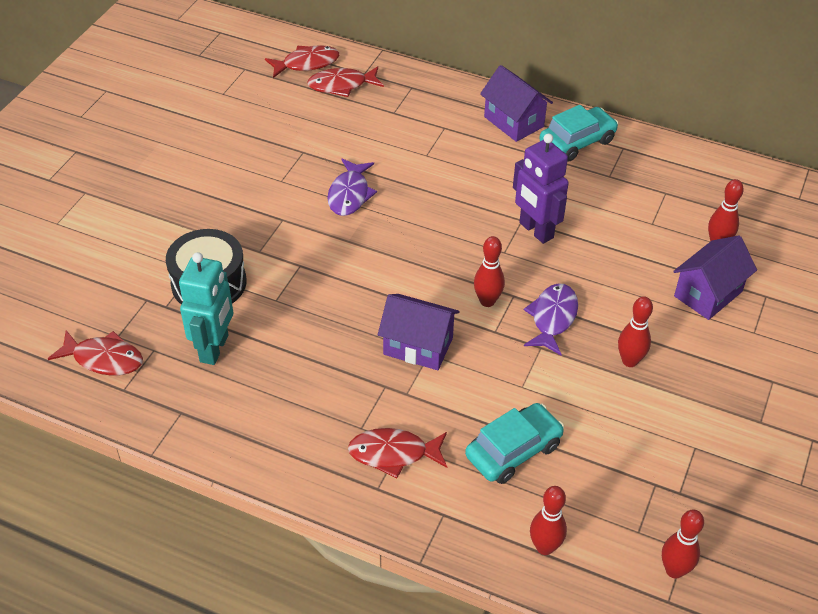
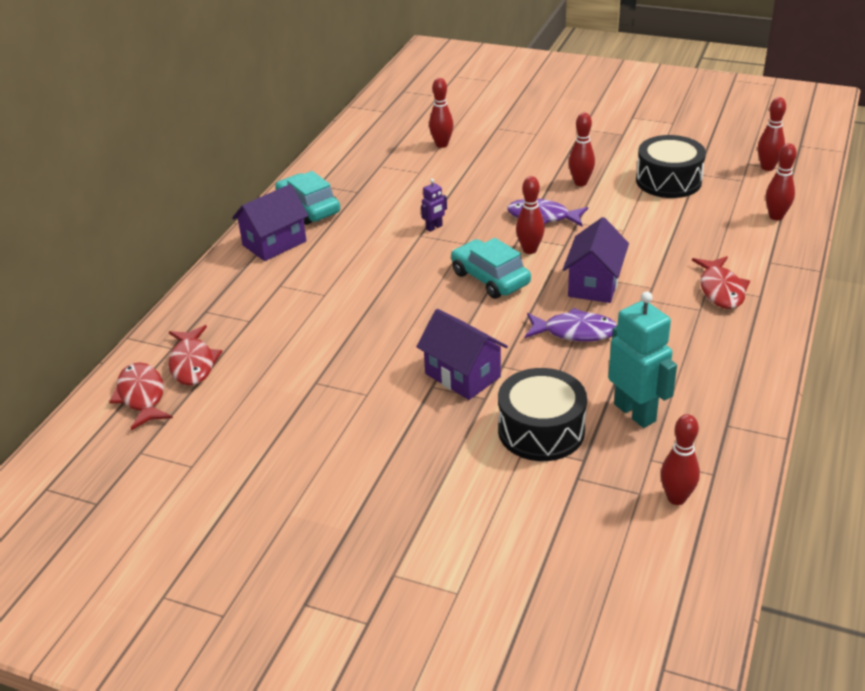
camera: 90 degrees left, 10 degrees down
(104, 359) = (676, 498): red fish -> red bowling pin
(215, 348) = (635, 412): turquoise robot -> turquoise robot turned 45 degrees clockwise
(350, 194) = (388, 341): purple fish -> purple fish (575, 332)
(513, 451) = (692, 232): turquoise car -> turquoise car (490, 278)
(535, 230) = (434, 227): purple robot -> purple robot, size x0.47
(635, 449) = (668, 181): none -> black drum
(708, 294) = (499, 150): purple house -> purple house (462, 375)

